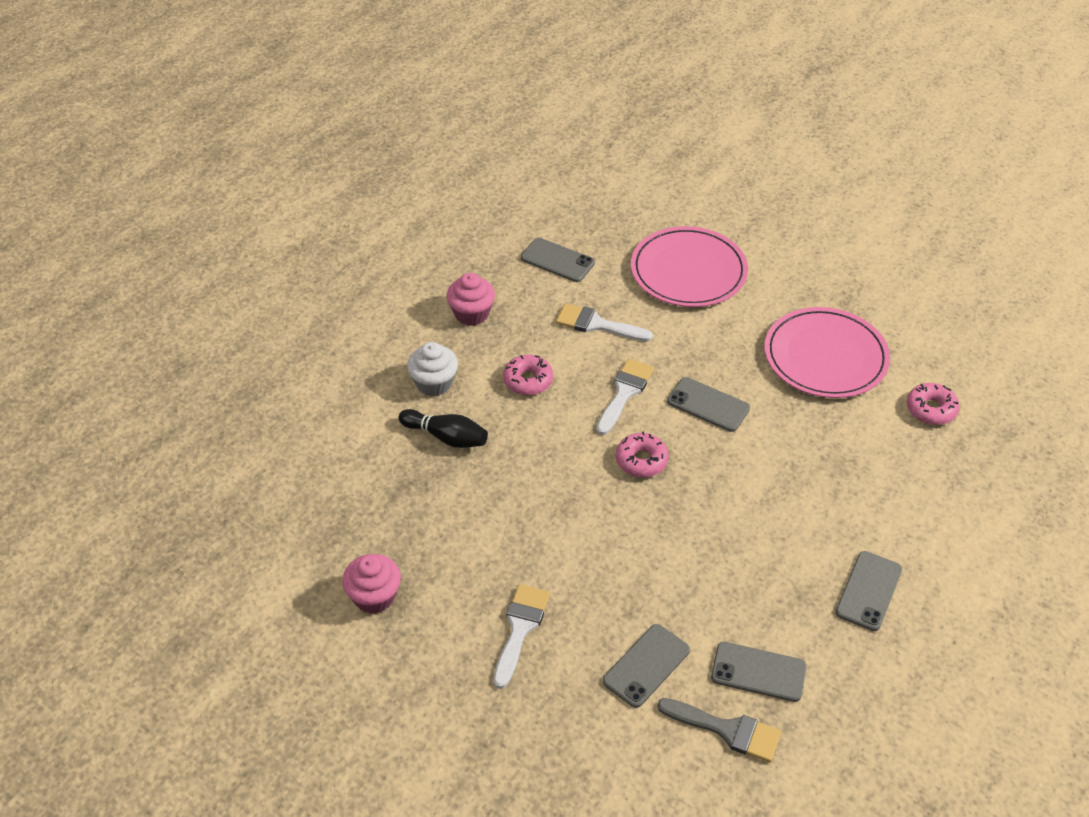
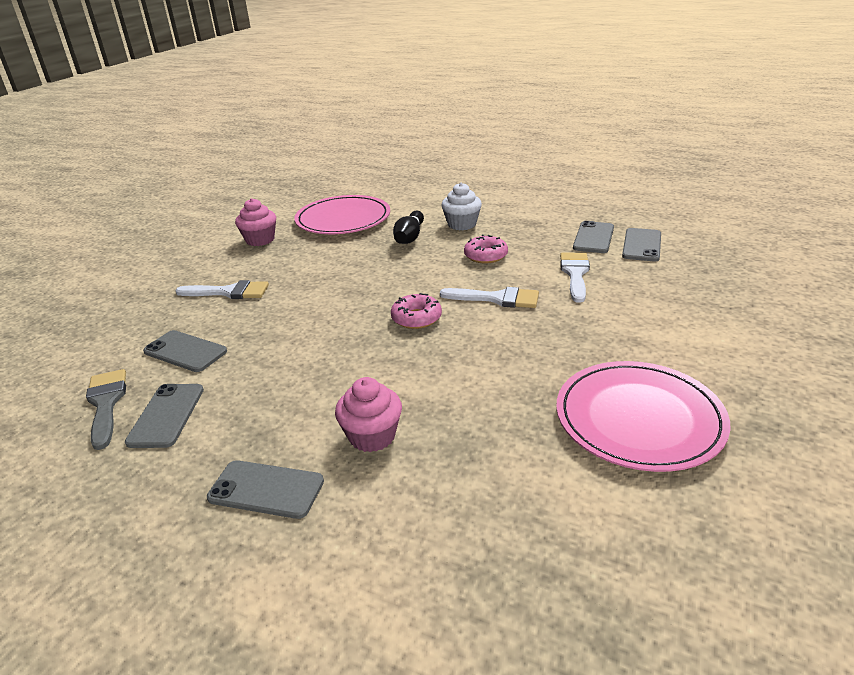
camera: 80 degrees right, 15 degrees down
(471, 314) = (545, 224): pink cupcake -> pink cupcake (372, 436)
(688, 271) = (696, 309): pink plate -> pink plate (343, 219)
(708, 405) = (507, 344): grey phone -> grey phone (593, 238)
(727, 730) = (106, 403): grey brush -> grey brush turned 150 degrees clockwise
(931, 409) = (605, 533): pink donut -> none

